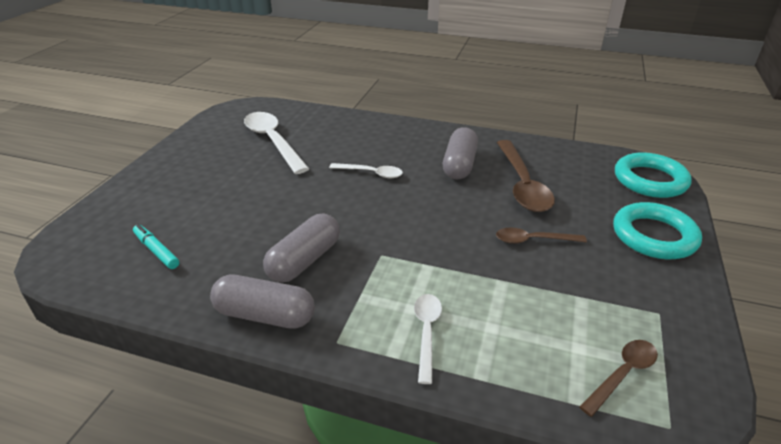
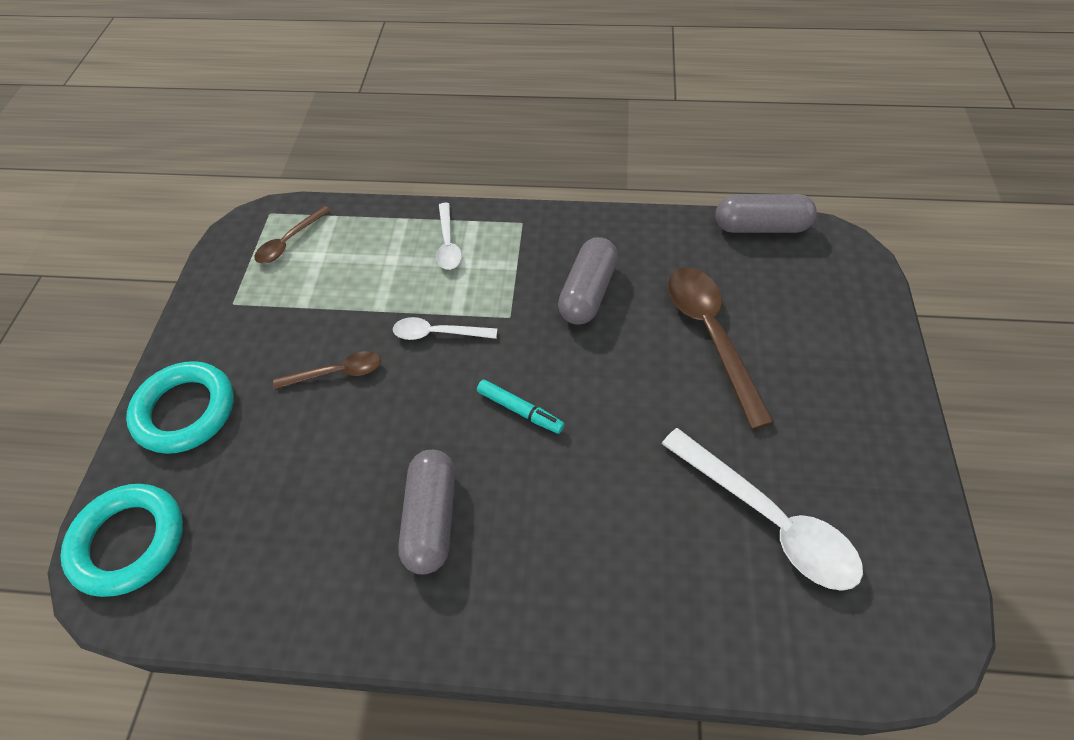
camera: 170 degrees right, 20 degrees up
(156, 251) = (749, 272): turquoise marker -> turquoise marker (519, 410)
(265, 315) = (593, 231): grey capsule -> grey capsule (760, 227)
(371, 173) = (566, 462): white spoon -> white spoon (438, 333)
(522, 184) = (335, 485): brown spoon -> brown spoon (711, 336)

